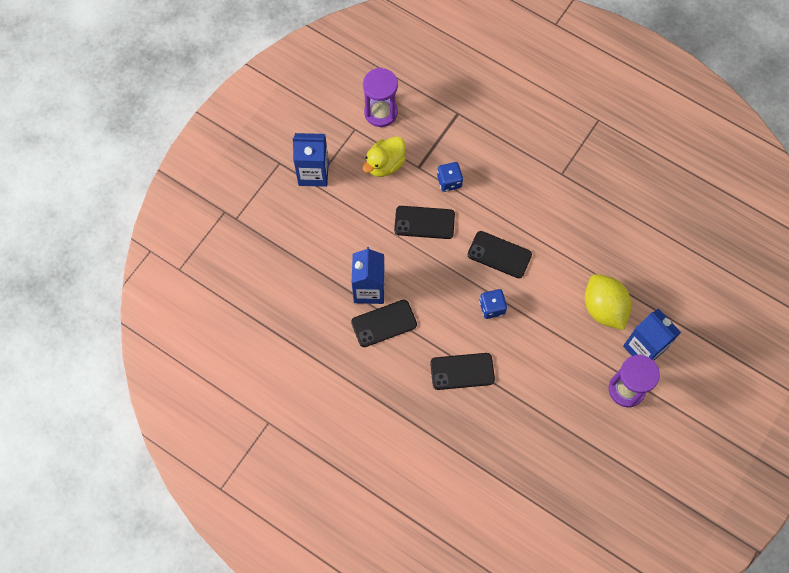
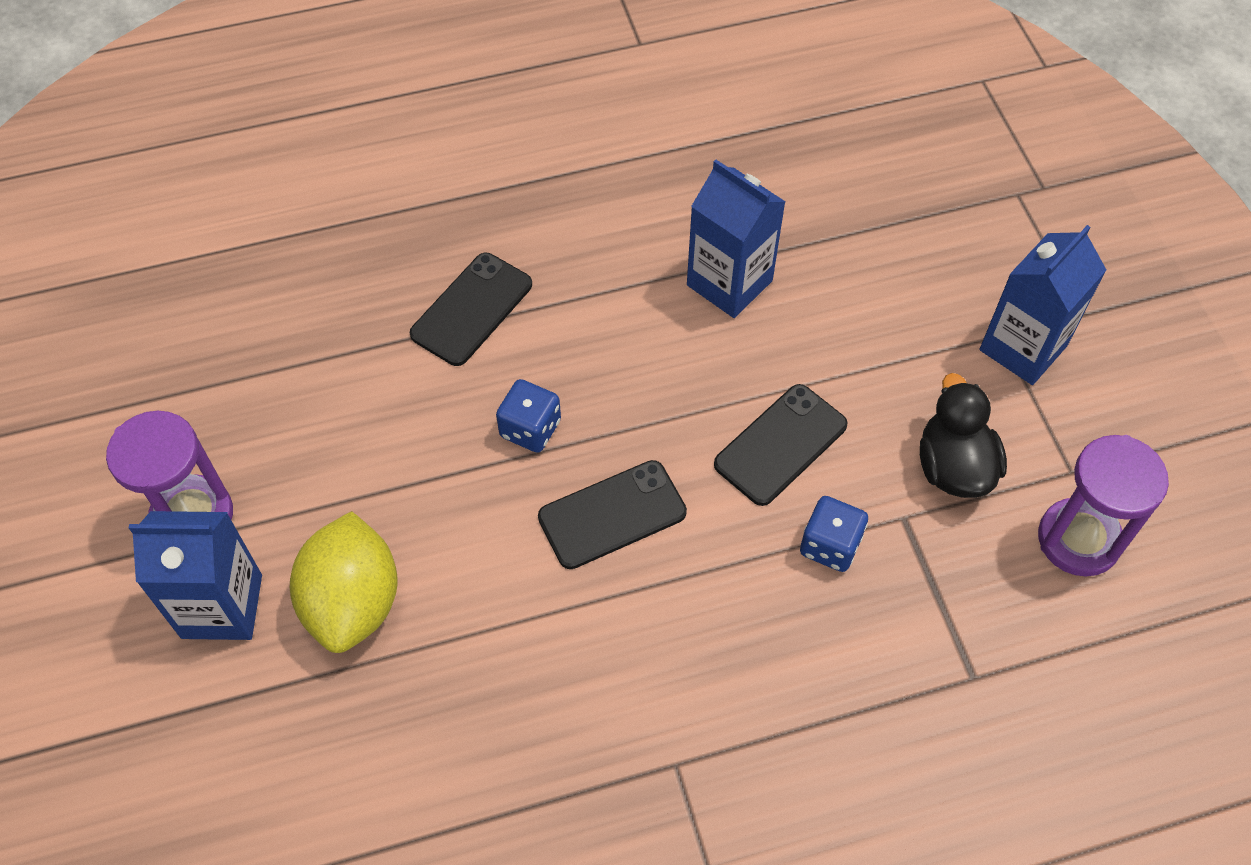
camera: 130 degrees right, 10 degrees down
(384, 323) = (652, 264): black phone -> none
(385, 164) = (953, 467): yellow duck -> black duck
(603, 308) = (353, 602): yellow lemon -> yellow lemon turned 75 degrees clockwise

